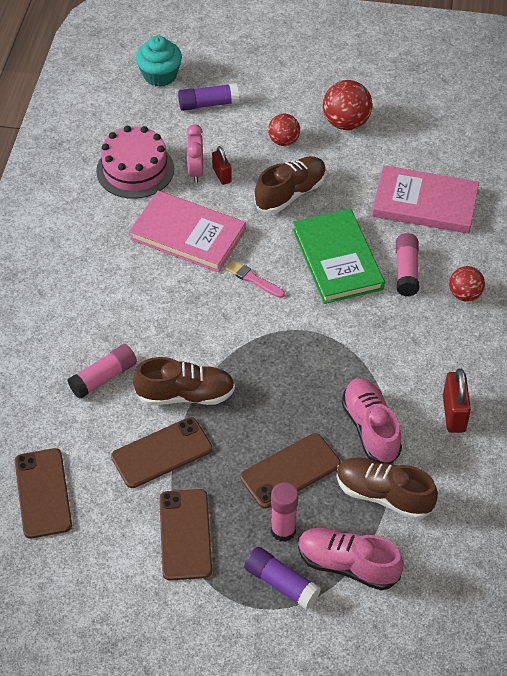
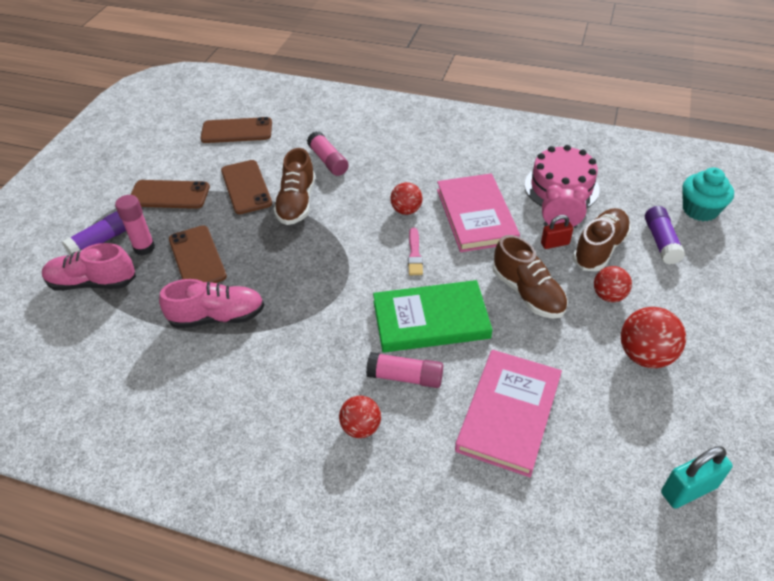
camera: 100 degrees right, 5 degrees down
(186, 292) = (406, 210): none -> red ball
(188, 234) = (476, 215): pink book -> pink book turned 45 degrees counterclockwise
(253, 279) = (414, 254): pink brush -> pink brush turned 135 degrees clockwise
(347, 565) = (92, 283): pink shoe -> pink shoe turned 120 degrees counterclockwise
(383, 495) = (144, 316): brown shoe -> brown shoe (599, 249)
(454, 413) = (208, 386): red padlock -> none
(461, 109) = (688, 490): none -> turquoise padlock

